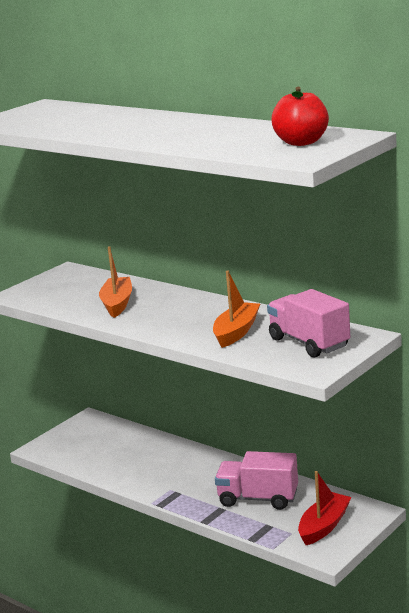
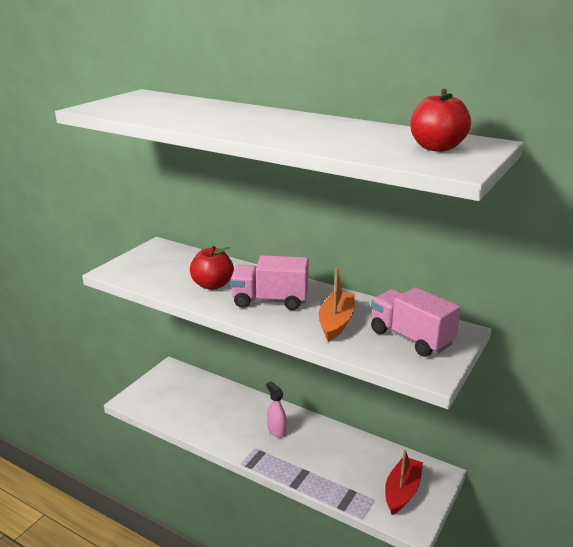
camera: 10 degrees left, 5 degrees up
(117, 304) = (212, 285): orange boat -> red apple
(198, 474) = (276, 430): none -> pink spray bottle
(258, 499) = (335, 459): pink truck -> pink truck (270, 300)

